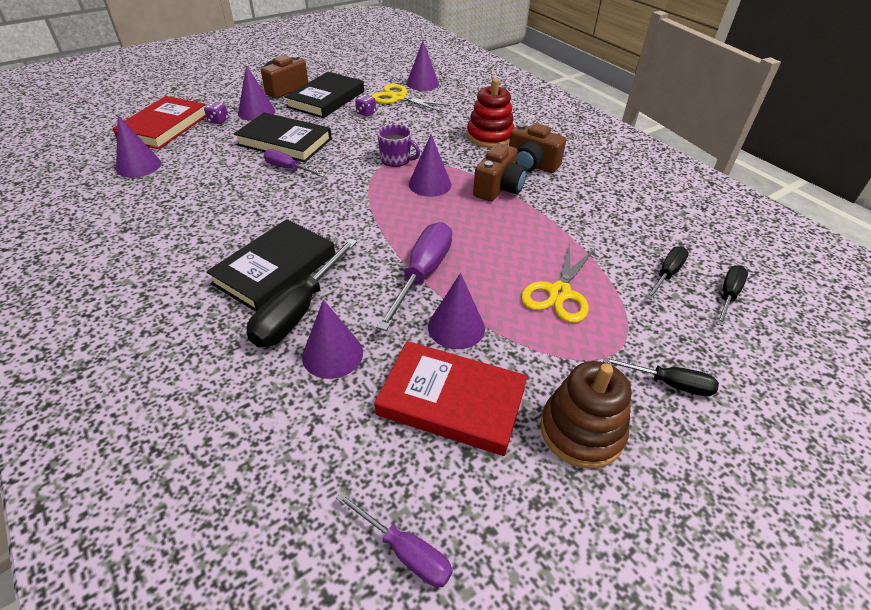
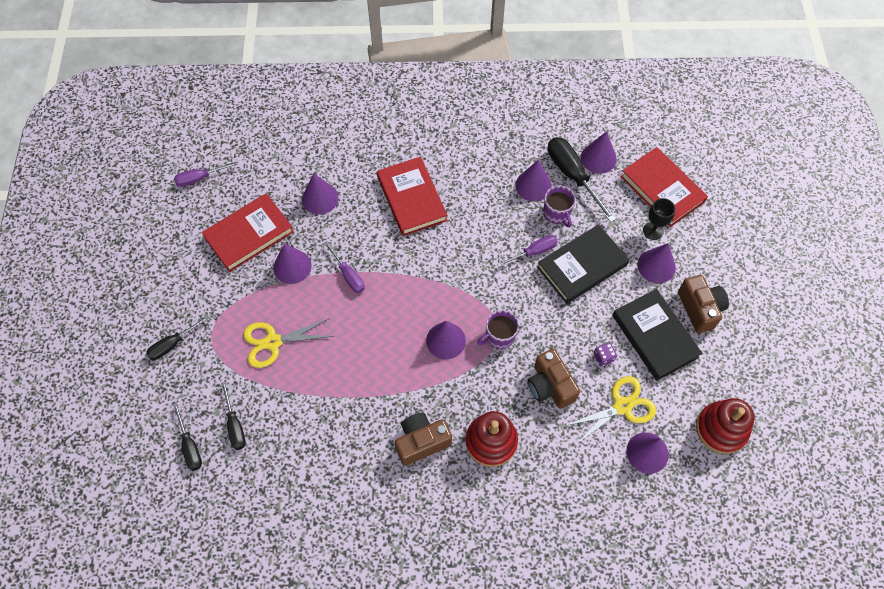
camera: 125 degrees right, 20 degrees up
(200, 192) = (533, 185): none -> purple cone
(218, 121) = (653, 231): purple dice -> black goblet
(230, 169) = (557, 213): none -> purple mug
(275, 269) = (411, 199): black book -> red book
(298, 311) = (365, 196): black screwdriver -> black screwdriver (572, 176)
(376, 66) = (721, 429): none -> red stacking toy
(422, 274) = (348, 275): purple screwdriver -> purple screwdriver, size x0.59
(498, 188) = (406, 388): brown camera -> brown camera (550, 386)
(559, 293) = (273, 342): yellow scissors -> yellow scissors turned 75 degrees counterclockwise
(581, 431) = (187, 279): brown stacking toy -> none

